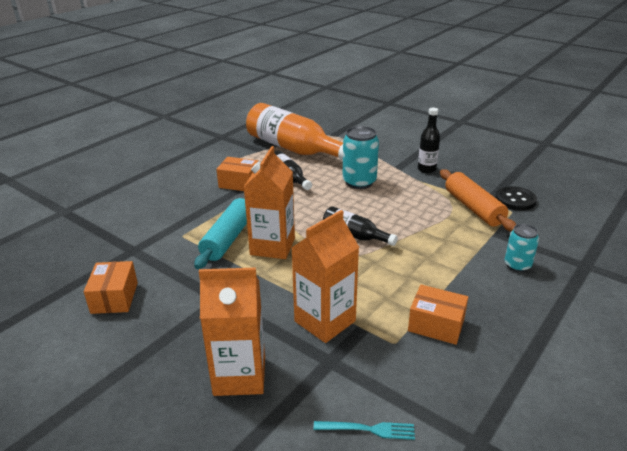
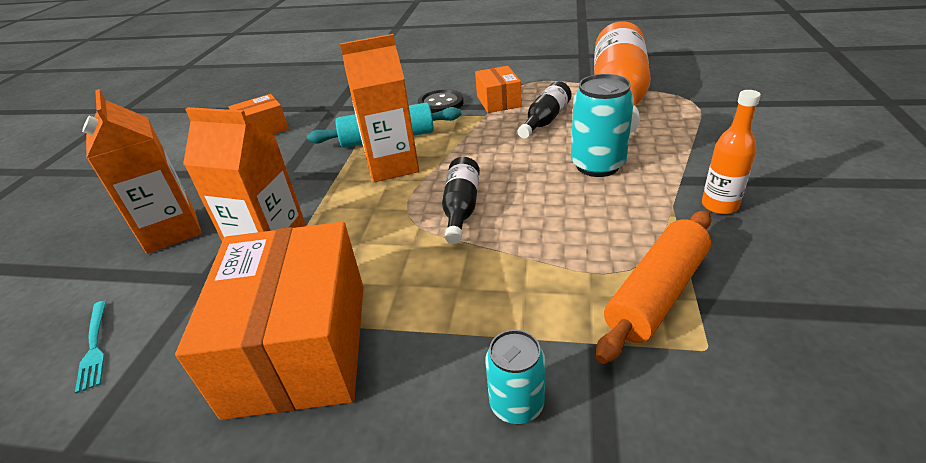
camera: 65 degrees right, 5 degrees up
(426, 169) = (719, 205): black bottle -> orange bottle
(436, 325) = (299, 346): orange box -> orange box, size x1.99
(515, 200) = (757, 342): black button -> black button (441, 104)

